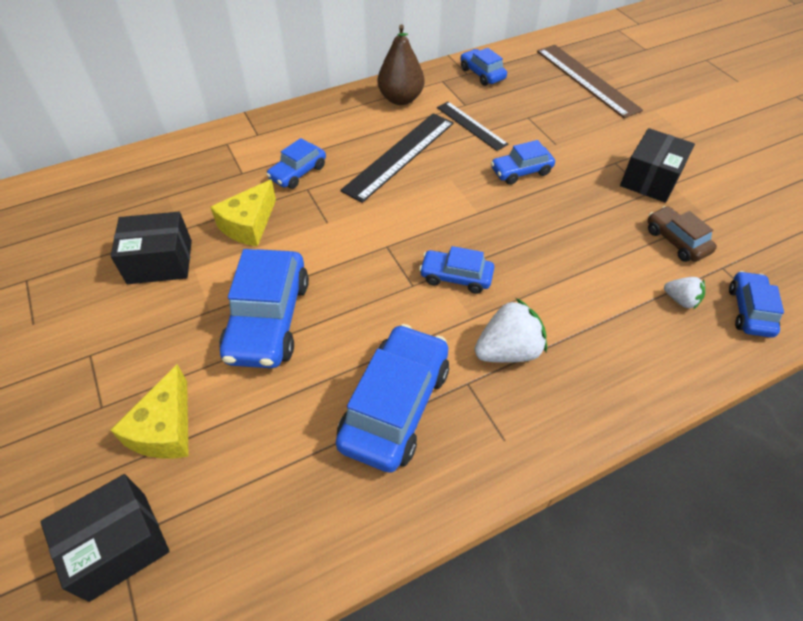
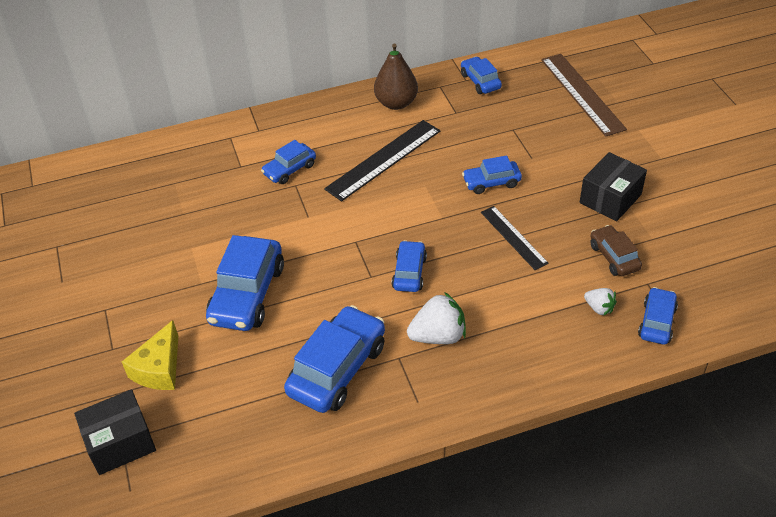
camera: 10 degrees right, 5 degrees down
(160, 262) = (164, 240): black box -> none
(249, 225) = (241, 214): yellow cheese -> none
(456, 277) = (409, 272): blue car -> blue car turned 75 degrees clockwise
(471, 125) = (456, 134): black ruler -> black ruler (513, 237)

